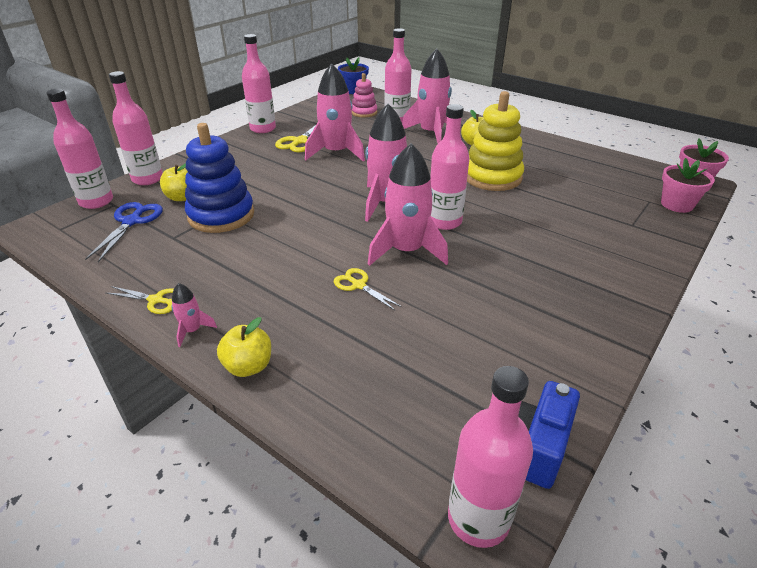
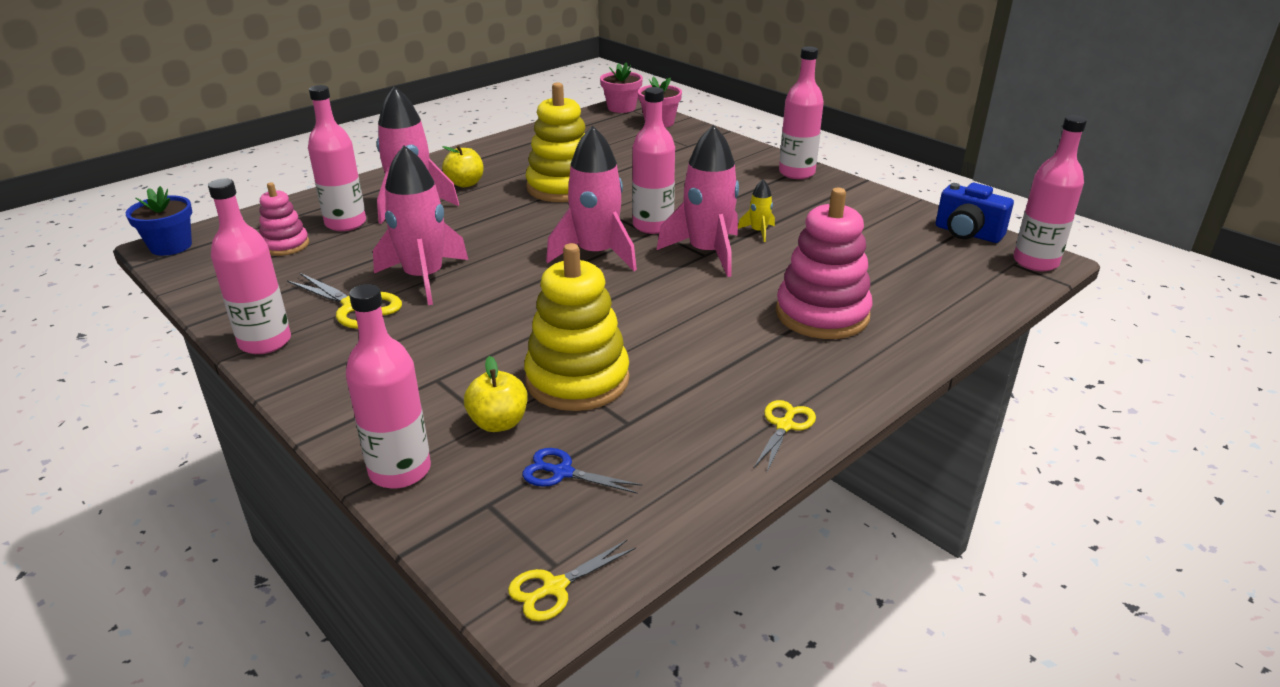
camera: 80 degrees left, 5 degrees down
(96, 201) = (463, 530): pink bottle -> pink bottle (796, 173)
(132, 222) = (562, 472): blue scissors -> blue scissors, size x0.65
(192, 330) = (845, 392): pink rocket -> none
(221, 215) = (577, 380): blue stacking toy -> yellow stacking toy
(248, 366) = (900, 353): yellow apple -> none
(312, 317) = (822, 314): none -> pink stacking toy
(358, 285) = (767, 285): yellow scissors -> yellow scissors (554, 587)
(459, 276) = (758, 232): none -> yellow rocket

